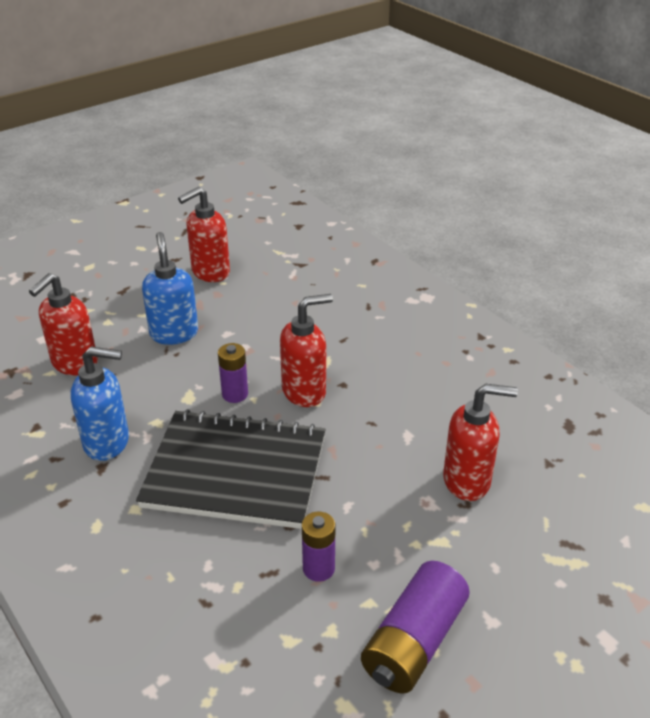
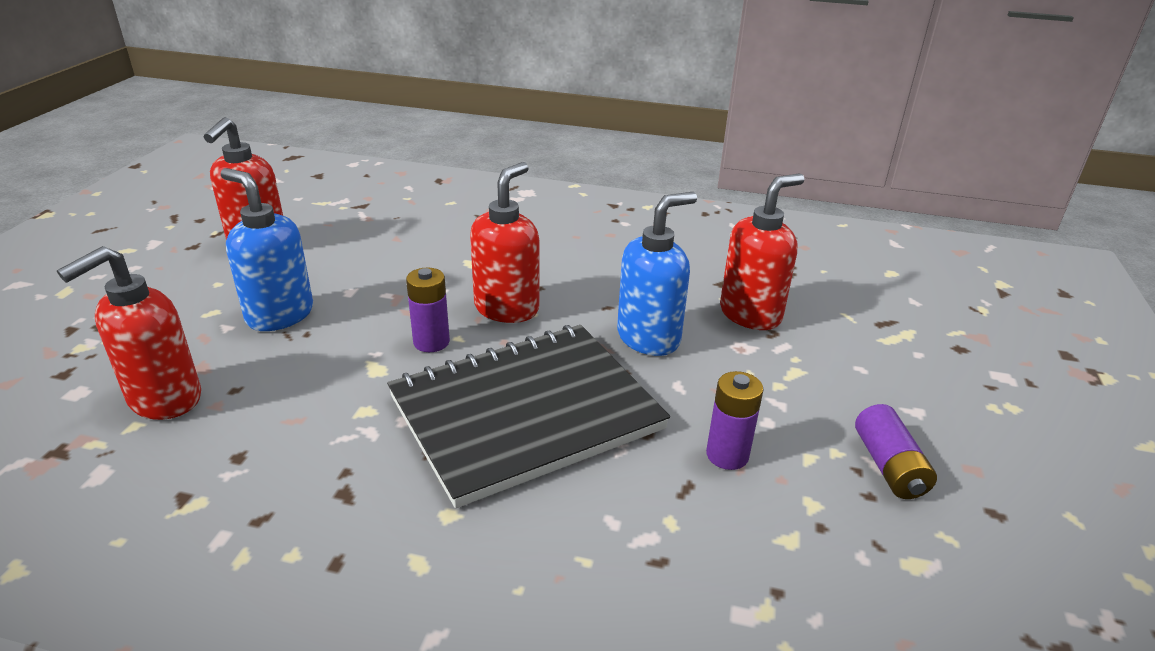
camera: 40 degrees left, 5 degrees down
(74, 363) = (164, 400): red soap dispenser -> red soap dispenser turned 45 degrees clockwise
(107, 442) = (322, 462): blue soap dispenser -> blue soap dispenser (649, 338)
(413, 642) = (889, 466): purple battery -> purple battery, size x0.61

